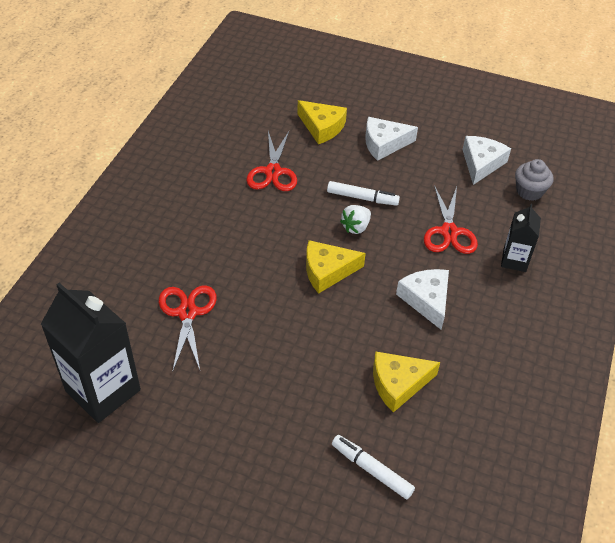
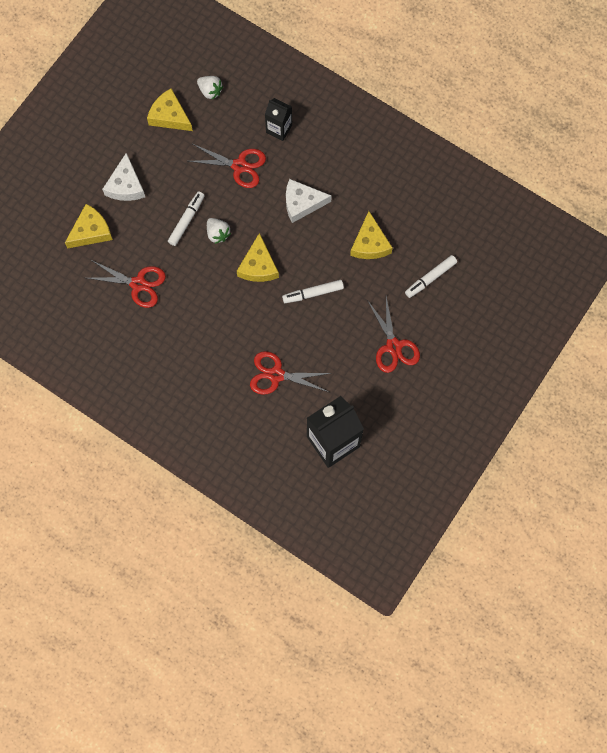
camera: 75 degrees left, 25 degrees up
(254, 439) = (393, 346): none -> red scissors
(307, 332) = (313, 293): none -> white marker
(481, 163) = (169, 116): white cheese -> yellow cheese
(529, 191) = (210, 91): grey cupcake -> white strawberry

